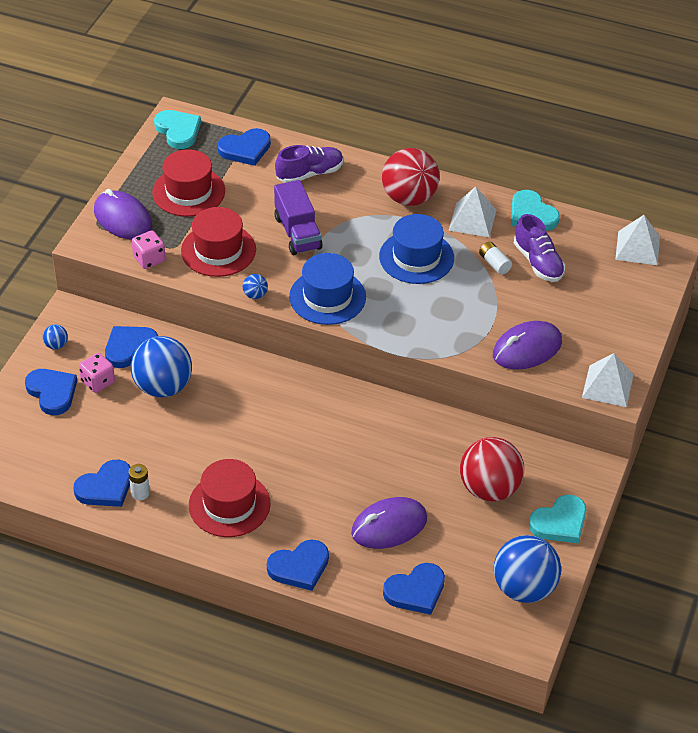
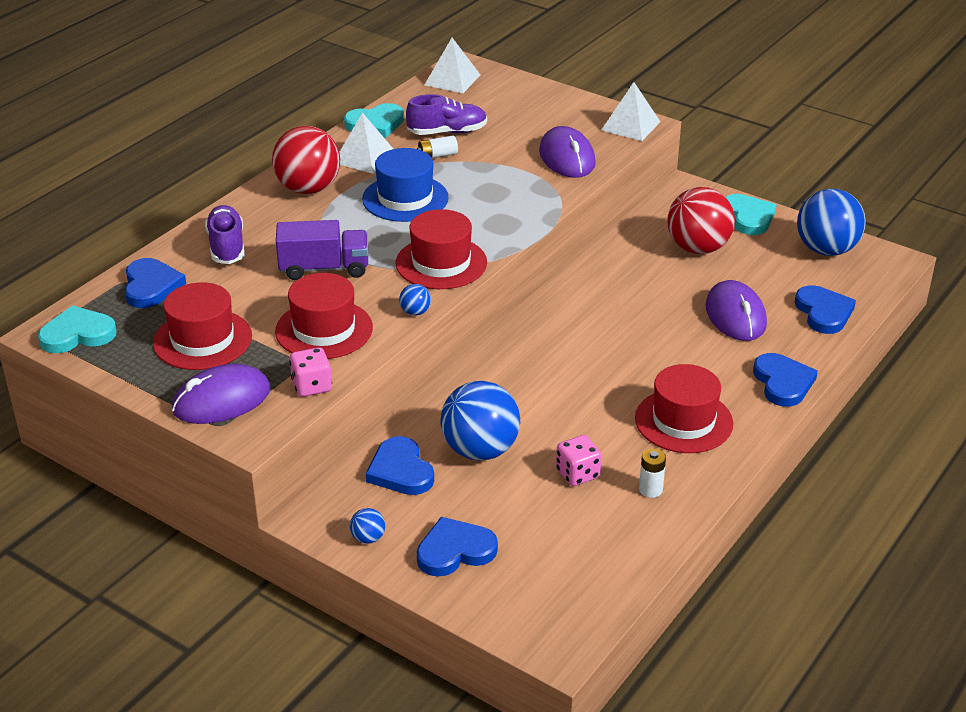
camera: 75 degrees left, 10 degrees down
(98, 382) = (451, 506): pink dice -> pink dice (577, 474)
(105, 487) = (635, 518): blue heart -> none
(327, 297) = (441, 263): blue hat -> red hat

